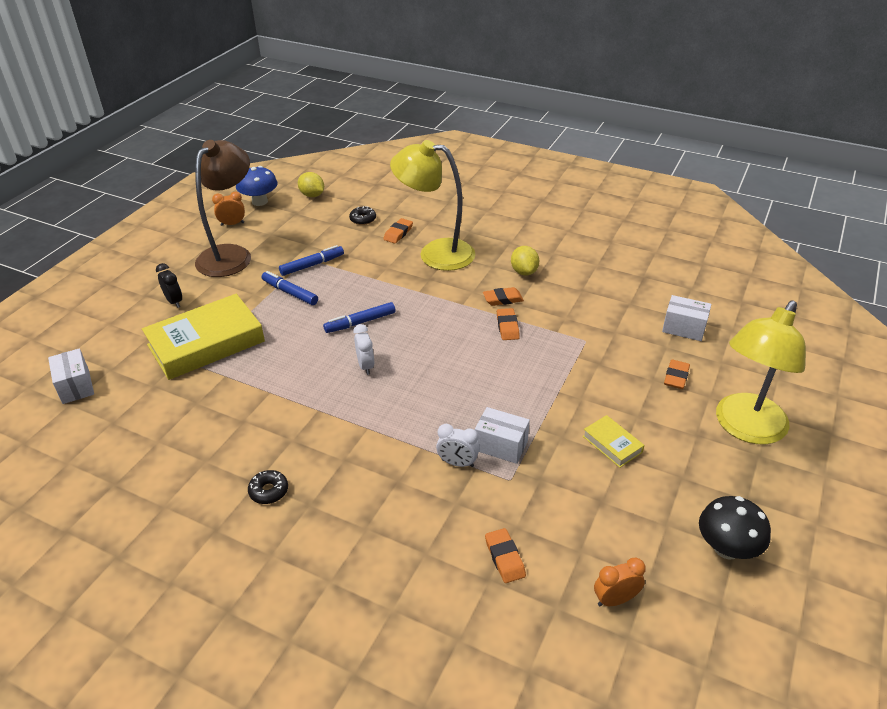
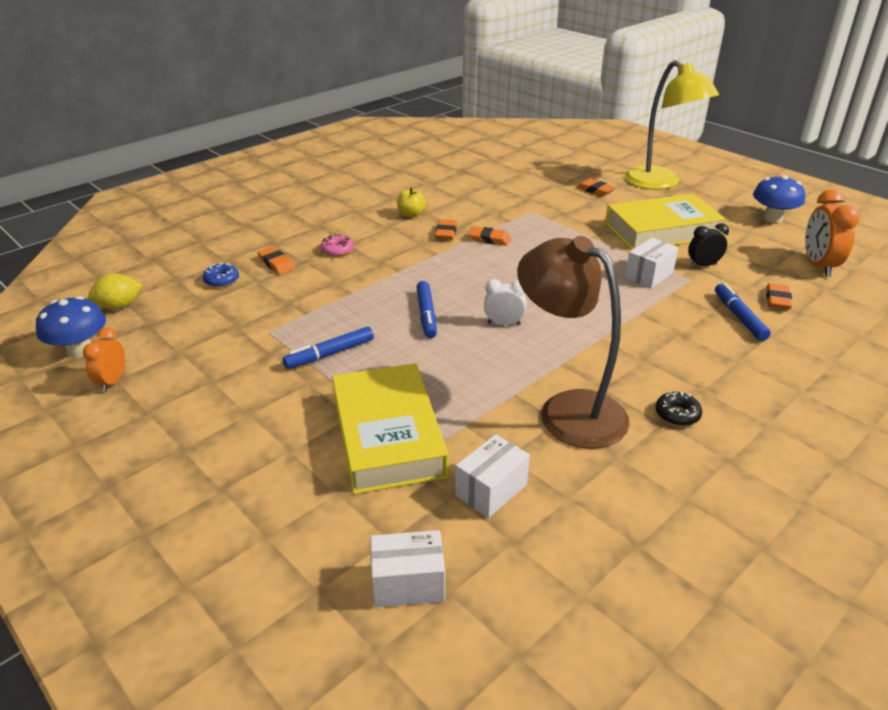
camera: 70 degrees left, 5 degrees down
(174, 301) = (265, 458): black clock -> black clock (703, 265)
(231, 255) = (194, 392): brown lamp -> brown lamp (568, 410)
(312, 265) = (285, 329): blue marker -> blue marker (739, 317)
(363, 219) = (221, 280): black donut -> blue donut
(435, 253) = (337, 250): yellow lamp -> pink donut
(457, 463) = (664, 299): white clock -> none
(504, 558) = (777, 300): orange eraser -> orange eraser turned 75 degrees counterclockwise
(524, 272) = (411, 214): yellow lemon -> yellow apple
(612, 444) = (662, 230): yellow book -> yellow book, size x2.23
(615, 599) = (818, 266): orange clock -> orange clock, size x1.65
(684, 328) = (539, 173): white box -> white box (491, 490)
(726, 548) = (772, 218): black mushroom -> blue mushroom

